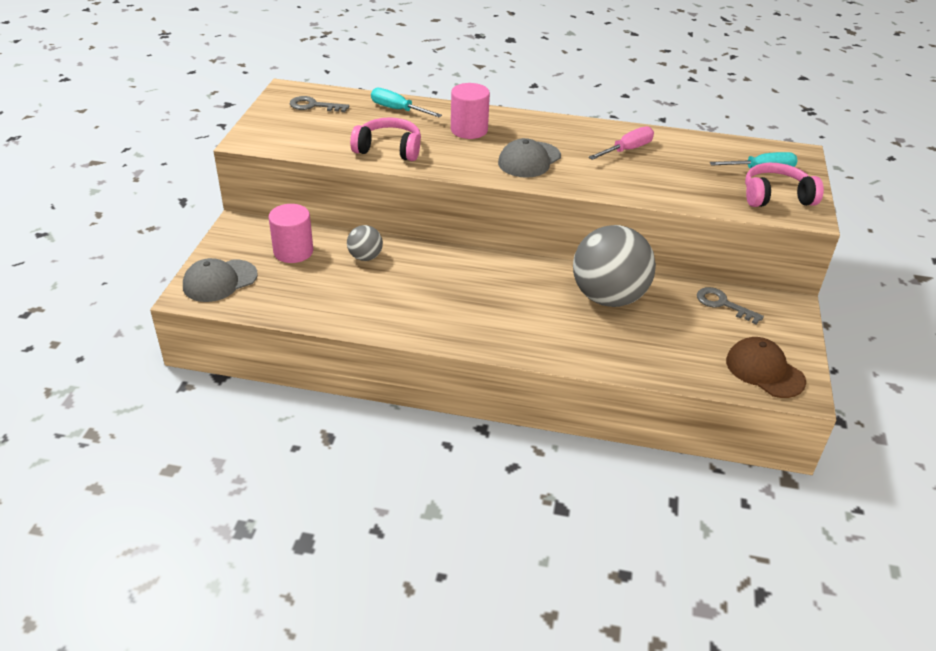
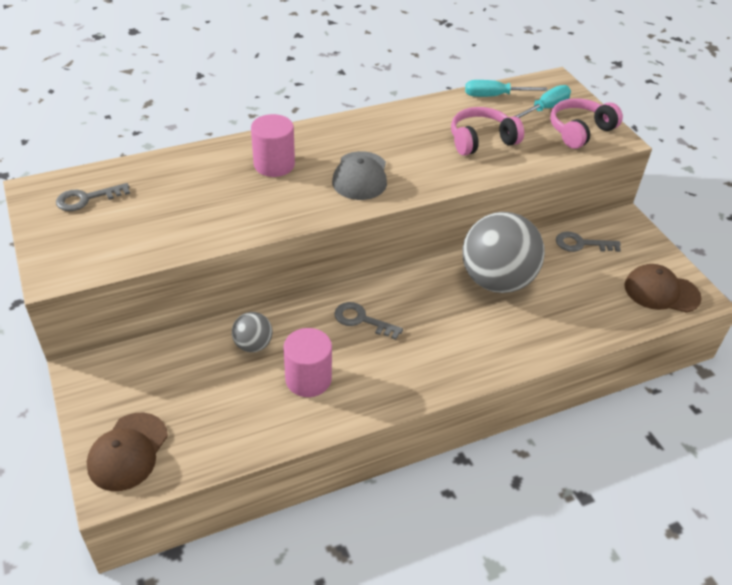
camera: 35 degrees left, 5 degrees up
(220, 281) = (128, 452): grey cap -> brown cap
(293, 251) = (174, 375): pink cylinder -> pink cylinder (308, 379)
(389, 149) = (219, 220): pink headphones -> pink headphones (481, 140)
(398, 110) = (181, 168): turquoise screwdriver -> turquoise screwdriver (494, 96)
(463, 276) = (362, 320): none -> grey key
(627, 150) = (429, 130): pink screwdriver -> none

